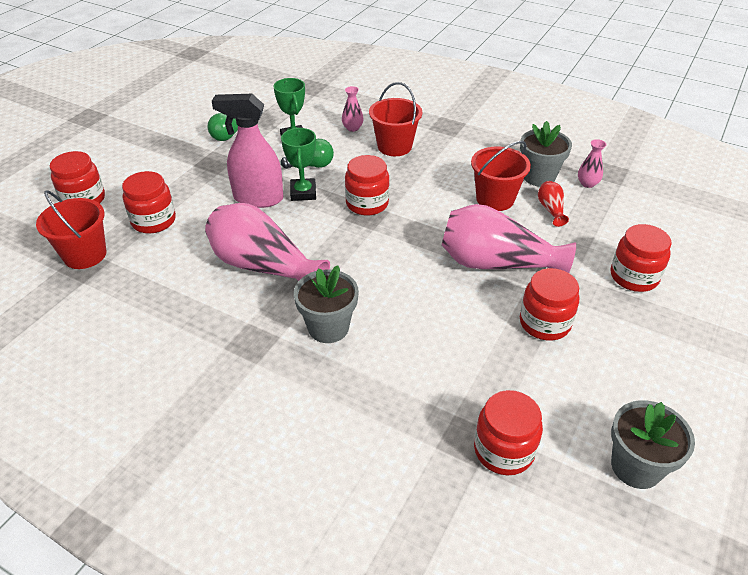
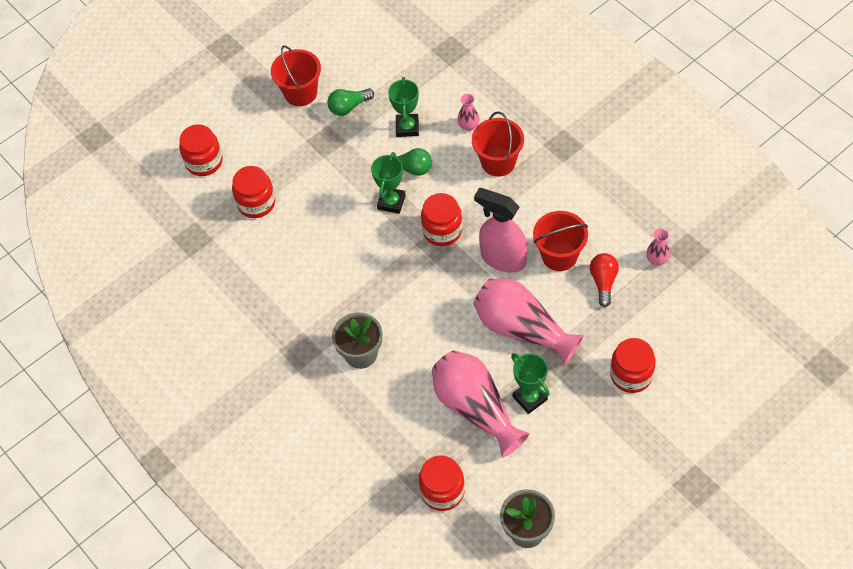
camera: 25 degrees right, 15 degrees up
(85, 255) = (195, 227): red bucket -> red bucket (300, 93)
(258, 198) = (350, 199): pink spray bottle -> pink spray bottle (503, 258)
(263, 267) = (331, 279): pink vase -> pink vase (476, 408)
(539, 177) = (615, 238): grey flower pot -> none
(544, 323) = (529, 398): red jar -> green trophy
(551, 210) = (603, 282): red vase -> red light bulb

